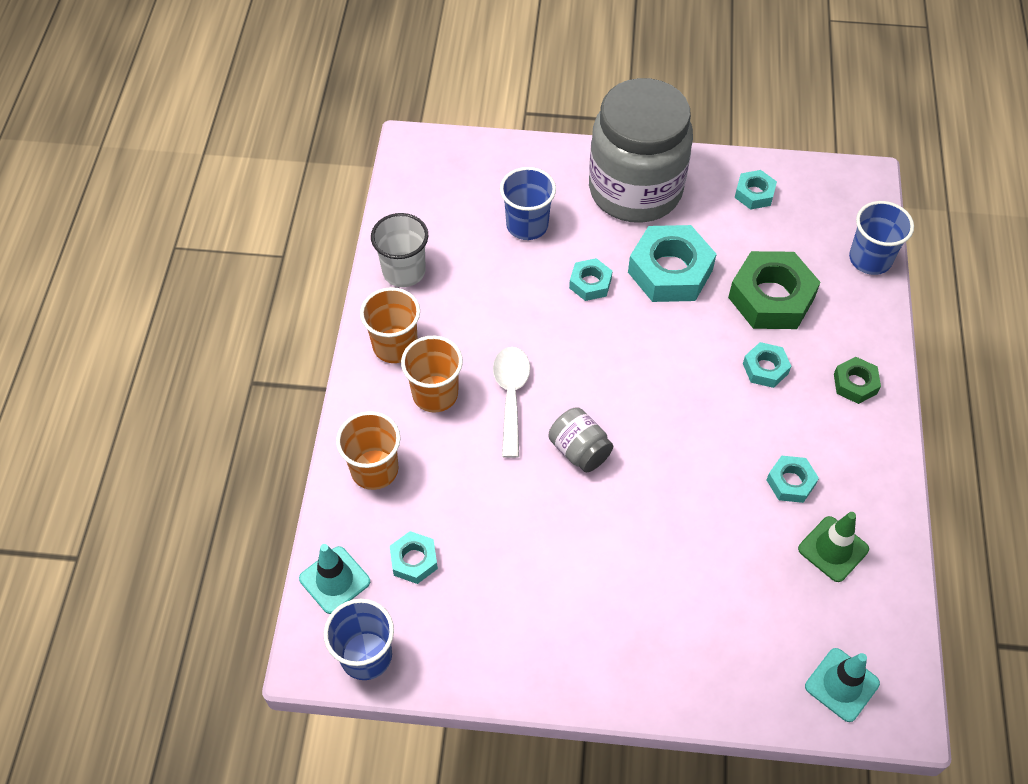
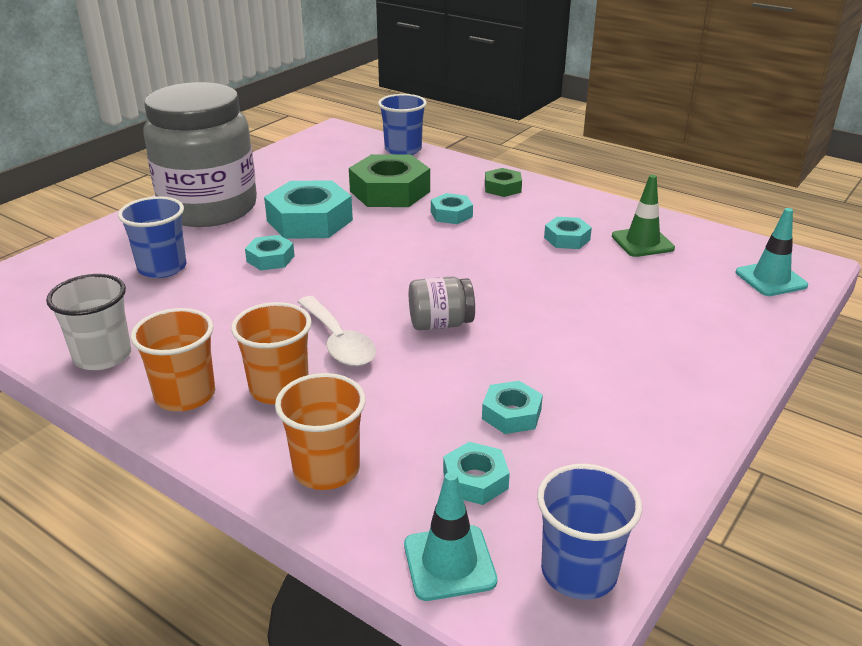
camera: 60 degrees left, 25 degrees down
(511, 396) = (338, 341): white spoon -> white spoon turned 150 degrees counterclockwise
(754, 194) = (288, 167): turquoise nut -> turquoise nut (511, 414)

